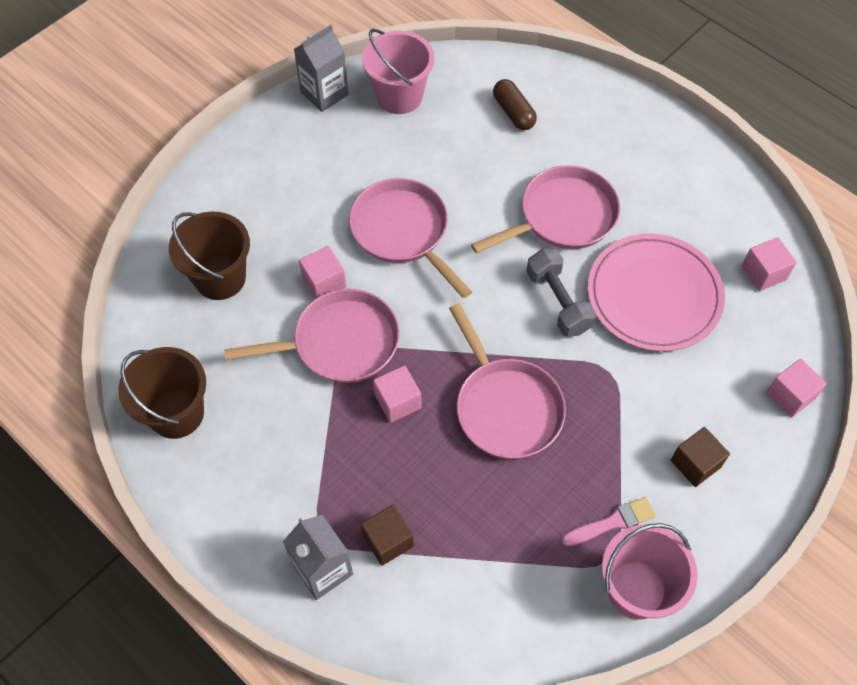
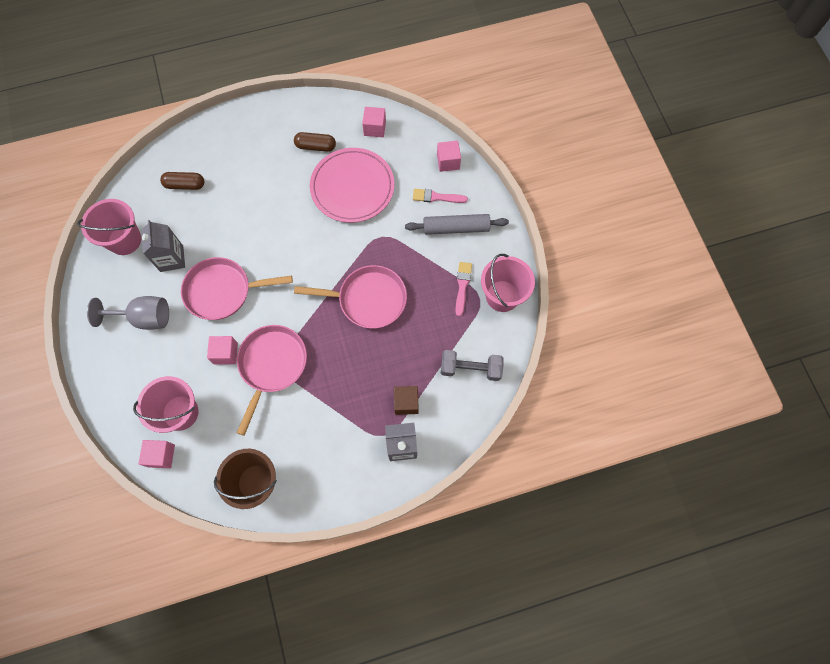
camera: 60 degrees left, 10 degrees up
(220, 278) = (180, 413): brown bucket -> pink bucket
(315, 172) = (144, 318): none -> grey goblet
(324, 93) = (89, 282): grey carton -> grey carton (171, 258)
(398, 401) = (329, 353): pink cube -> pink cube (161, 455)
(558, 301) = (324, 236): grey dumbbell -> grey dumbbell (470, 368)
(562, 216) = (273, 202): pink pan -> none
(678, 219) = (315, 146): none -> brown capsule
(695, 463) = (456, 228): brown cube -> grey rolling pin
(723, 411) = (437, 197): none -> pink brush

